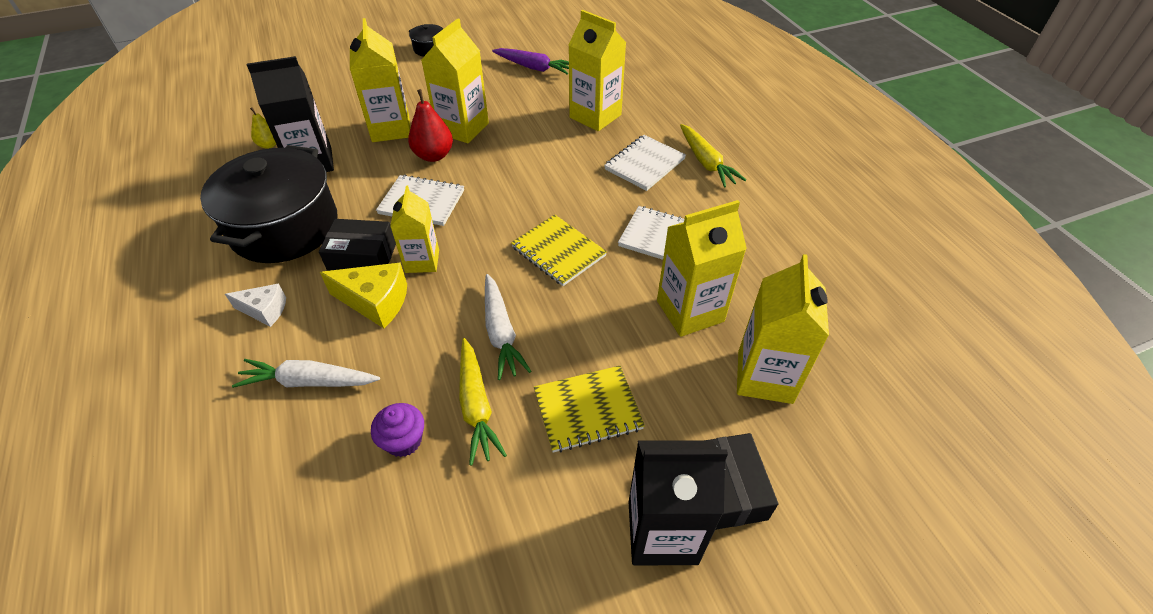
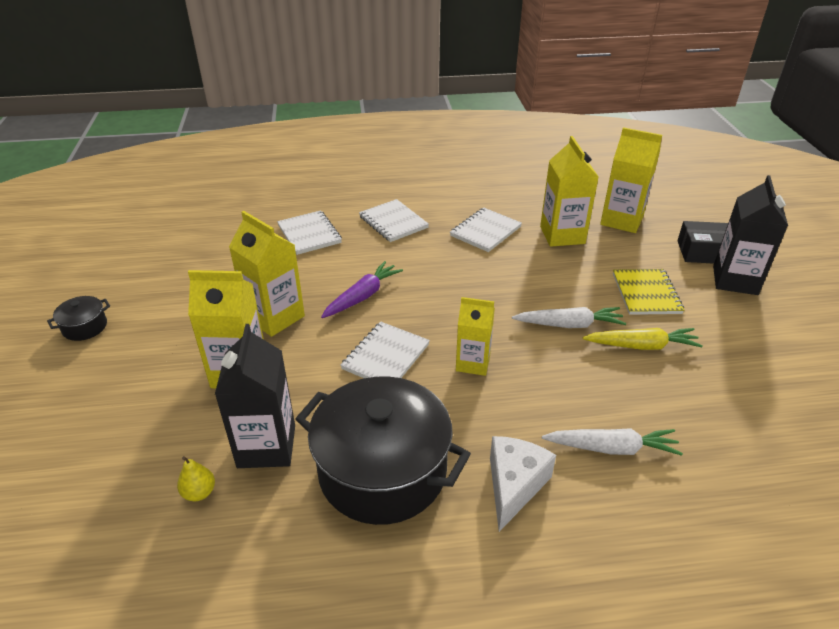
camera: 75 degrees left, 10 degrees down
(265, 310) = (514, 486): white cheese -> white cheese, size x1.55
(309, 381) = (612, 448): white carrot -> white carrot turned 105 degrees counterclockwise
(362, 258) = (455, 405): black box -> none
(375, 302) = (520, 398): yellow cheese -> none
(403, 441) = (674, 388): purple cupcake -> none
(434, 155) = (311, 342): red pear -> none
(534, 68) = (197, 256): purple carrot -> purple carrot (362, 296)
(558, 251) = (485, 282): yellow notebook -> none
(595, 116) = (309, 234): yellow carton -> white notebook
(706, 162) = (405, 195): yellow carrot -> none

